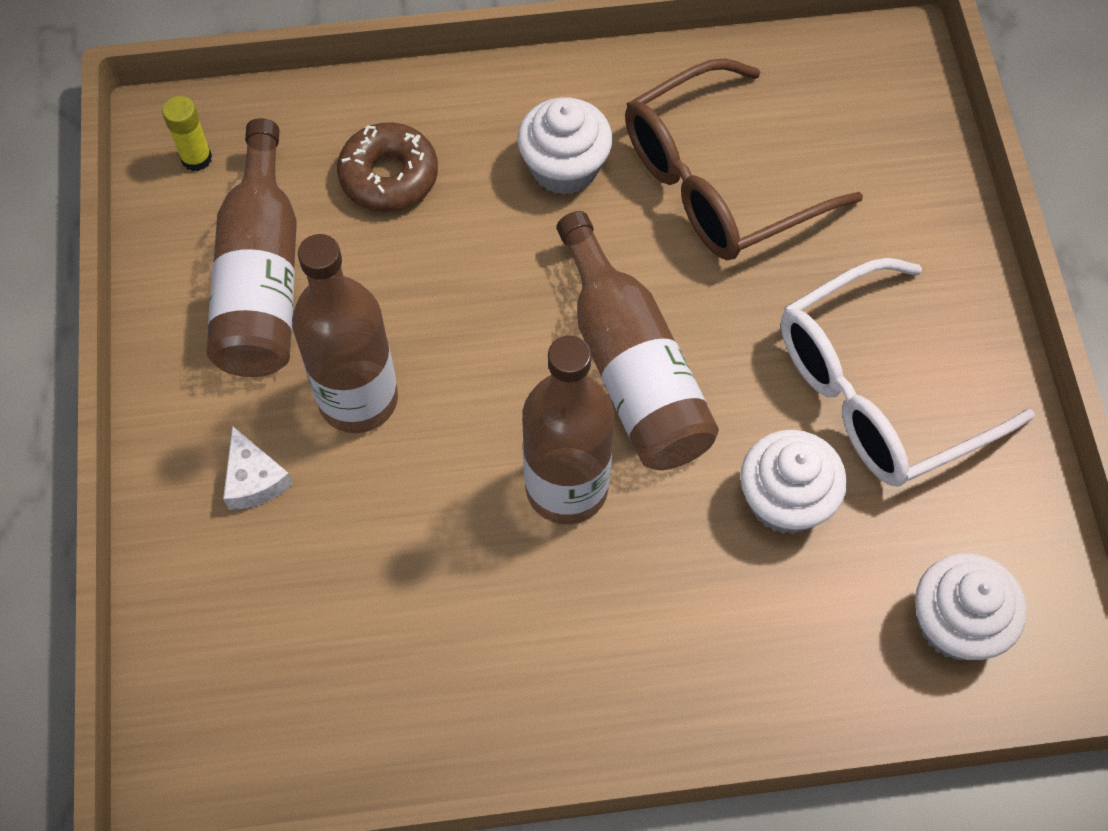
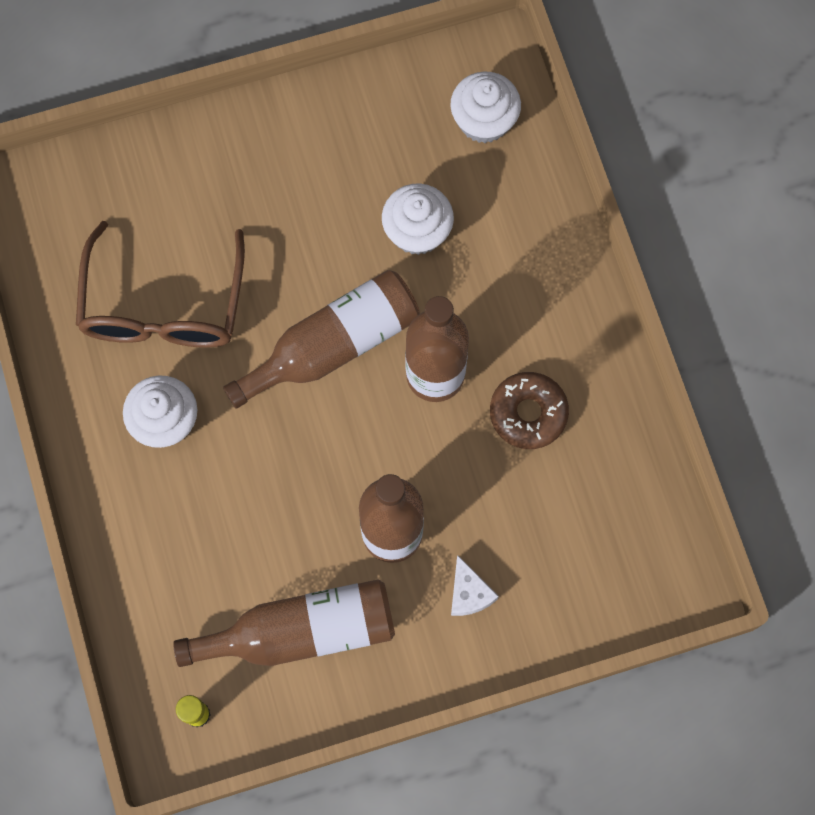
camera: 100 degrees left, 10 degrees up
(254, 479) = (469, 593): white cheese -> white cheese turned 105 degrees clockwise
(389, 176) = (193, 554): brown donut -> brown donut (528, 413)
(717, 182) = (163, 307): brown glasses -> brown glasses turned 45 degrees clockwise
(877, 392) = (324, 180): white glasses -> none

